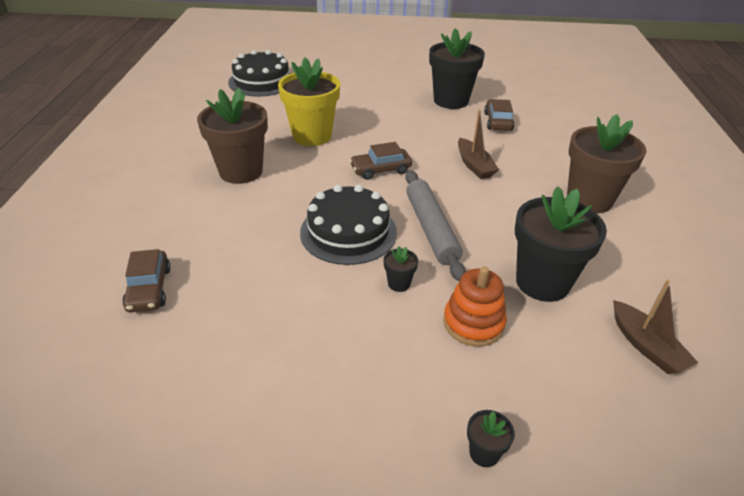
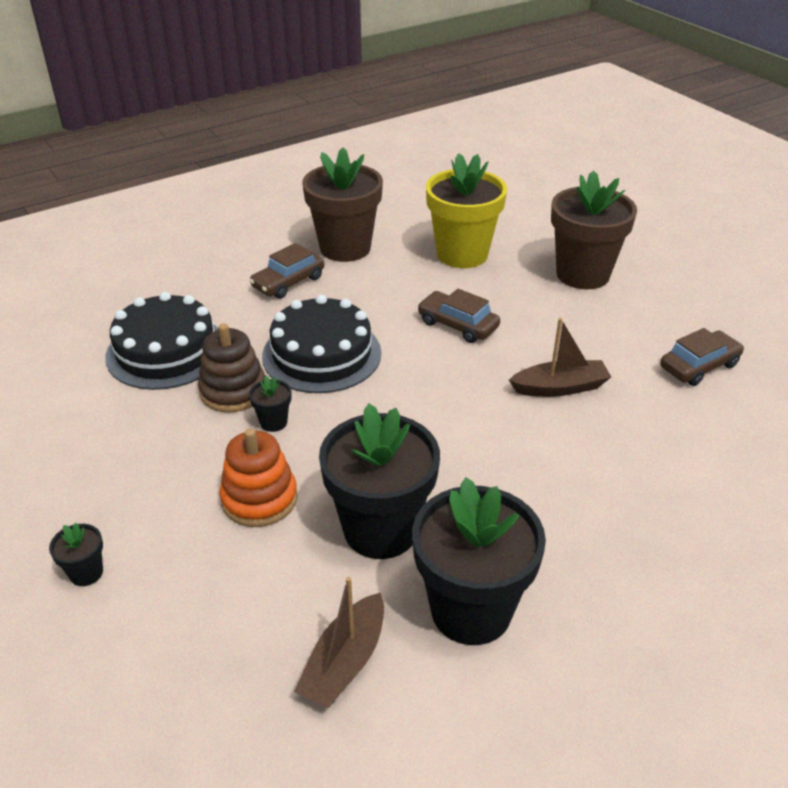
camera: 55 degrees right, 0 degrees up
(149, 289) = (138, 291): brown car -> brown car (288, 282)
(262, 81) = (523, 175): black cake -> black cake (166, 351)
(344, 288) = (233, 391): none -> brown stacking toy
(431, 229) = (388, 406): grey rolling pin -> none
(451, 101) = (692, 308): black flower pot -> black flower pot (471, 610)
(474, 165) = (560, 387): brown boat -> brown boat turned 135 degrees counterclockwise
(589, 200) = (612, 517): brown flower pot -> brown flower pot (582, 274)

